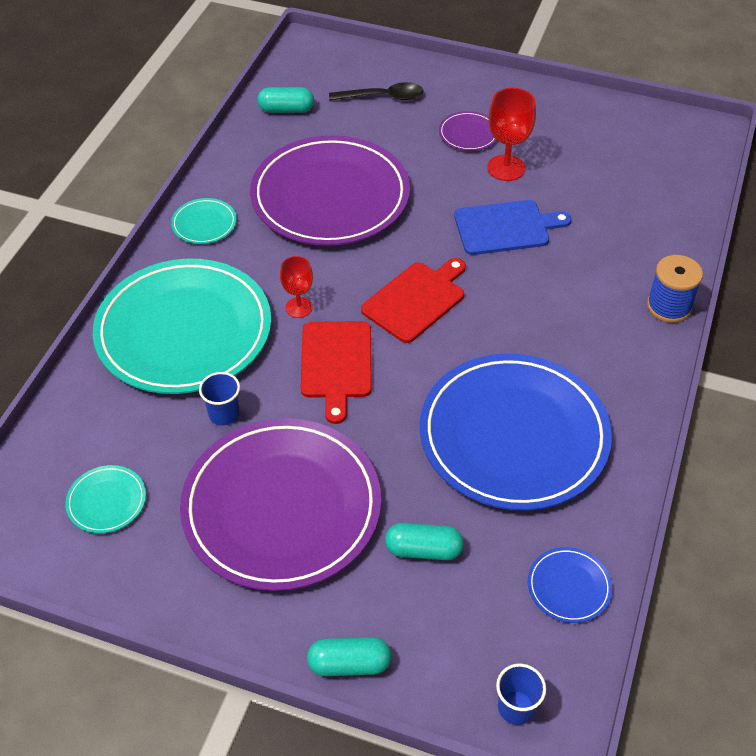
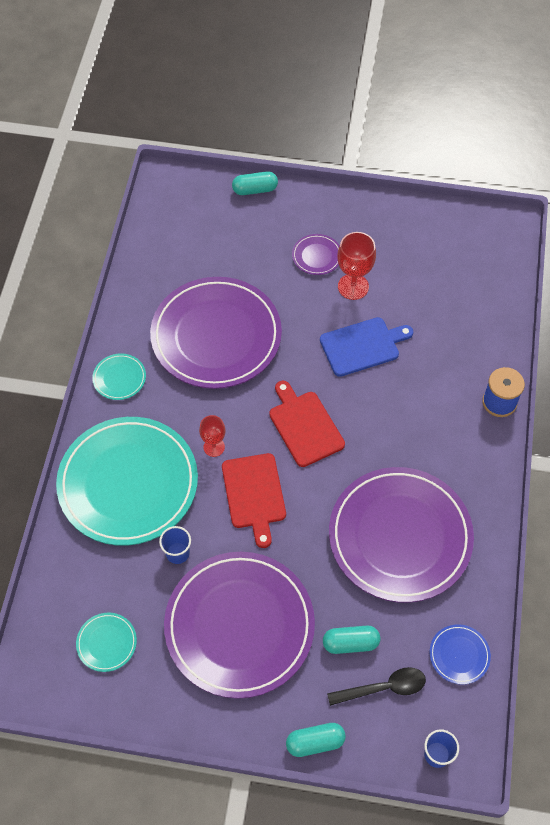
camera: 10 degrees left, 10 degrees up
(286, 109) = (161, 252): turquoise capsule -> turquoise capsule (255, 190)
(383, 97) = (239, 227): black spoon -> black spoon (383, 688)
(416, 300) = (304, 426): red cutting board -> red cutting board turned 60 degrees counterclockwise
(513, 436) = (400, 536): blue plate -> purple plate

